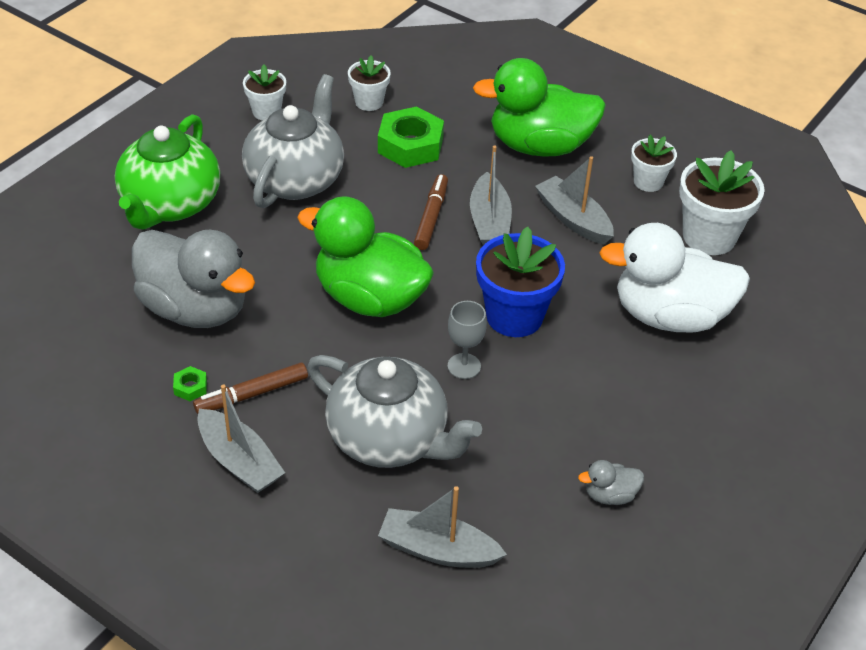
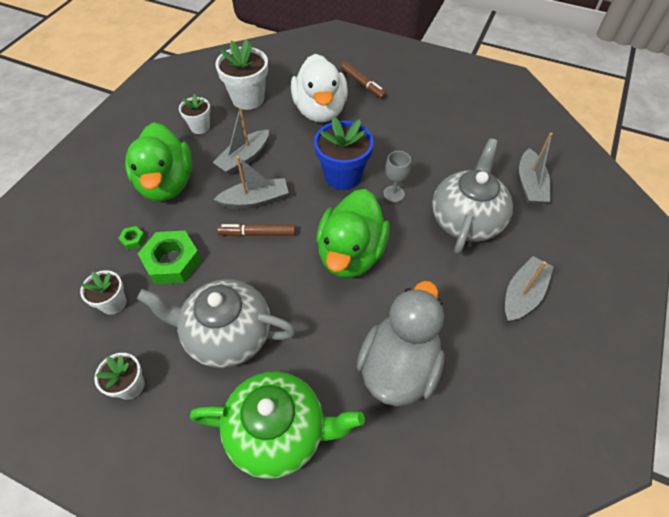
camera: 100 degrees left, 10 degrees up
(190, 387) = (476, 344): green nut -> green nut (133, 239)
(252, 394) = (465, 303): brown marker -> brown marker (363, 84)
(610, 495) = (458, 123): grey duck -> none

